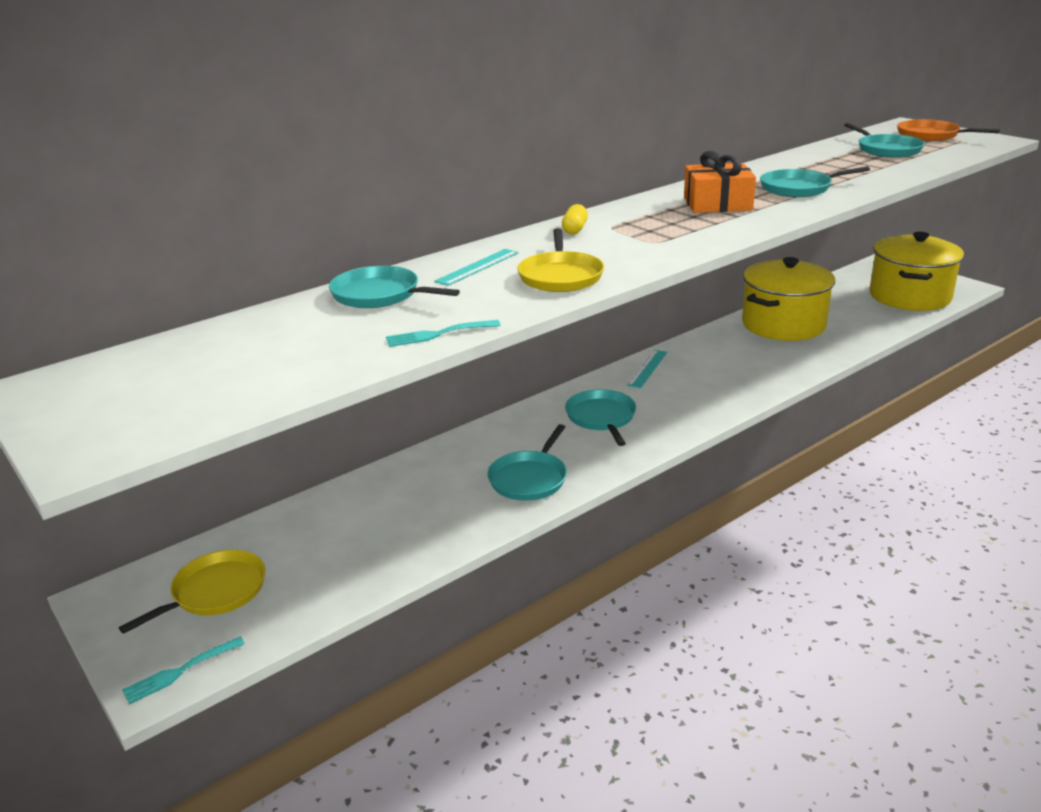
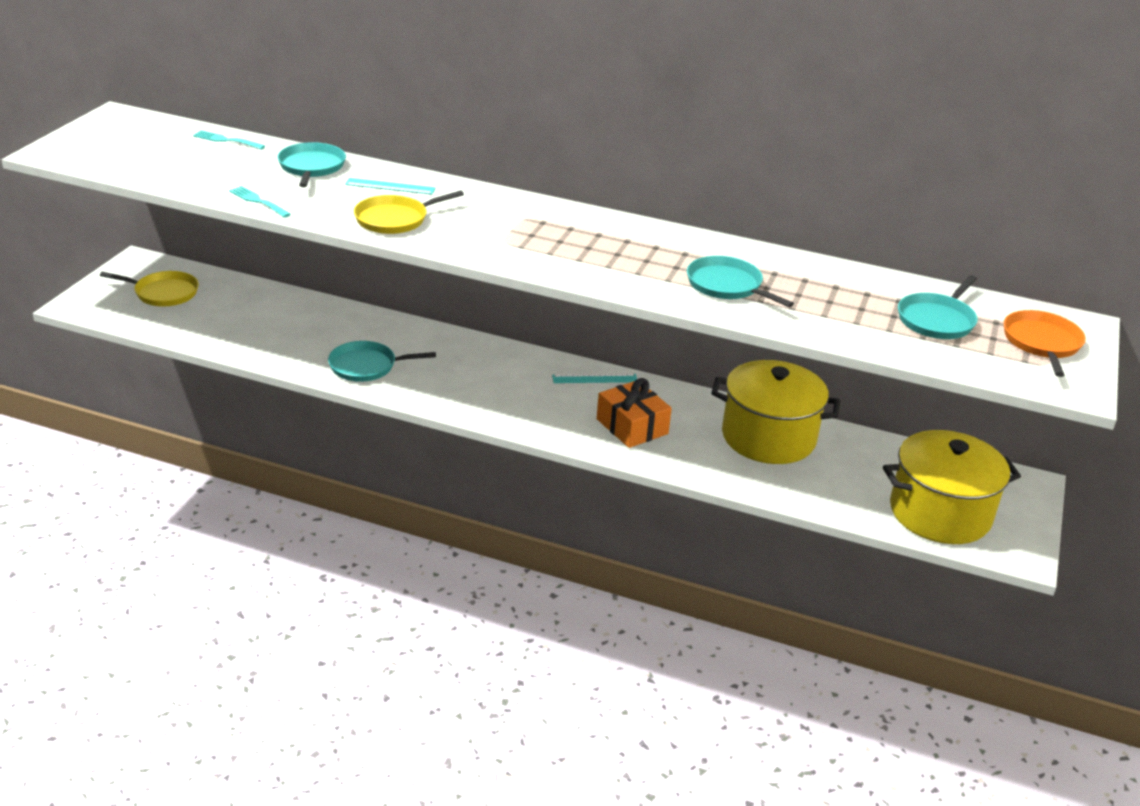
camera: 55 degrees right, 5 degrees up
(180, 671) = (90, 309): turquoise fork -> turquoise fork (226, 140)
(574, 229) = (506, 204): yellow capsule -> none
(601, 417) = (484, 375): turquoise pan -> none
(717, 204) = (635, 253): orange gift -> orange gift (632, 426)

